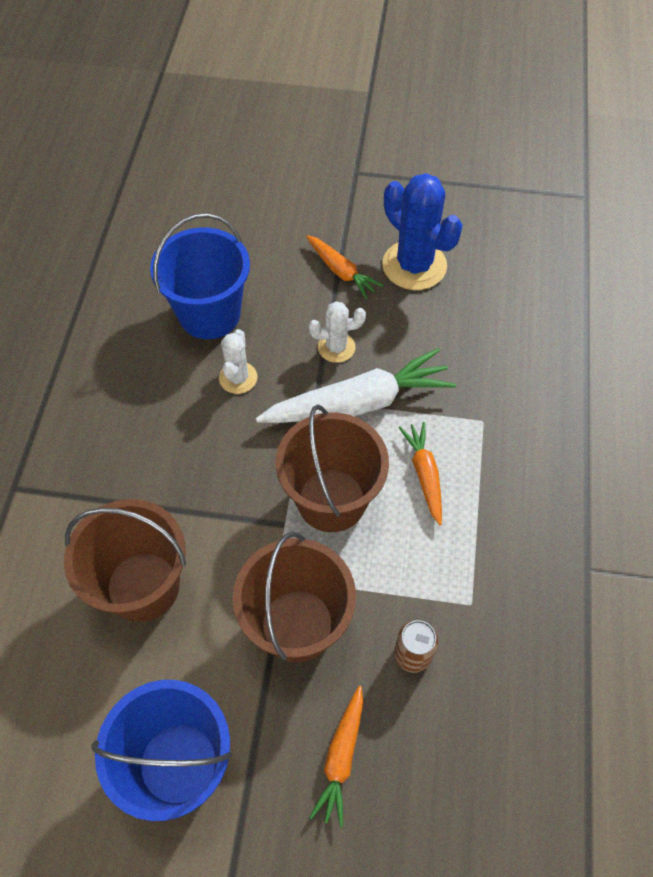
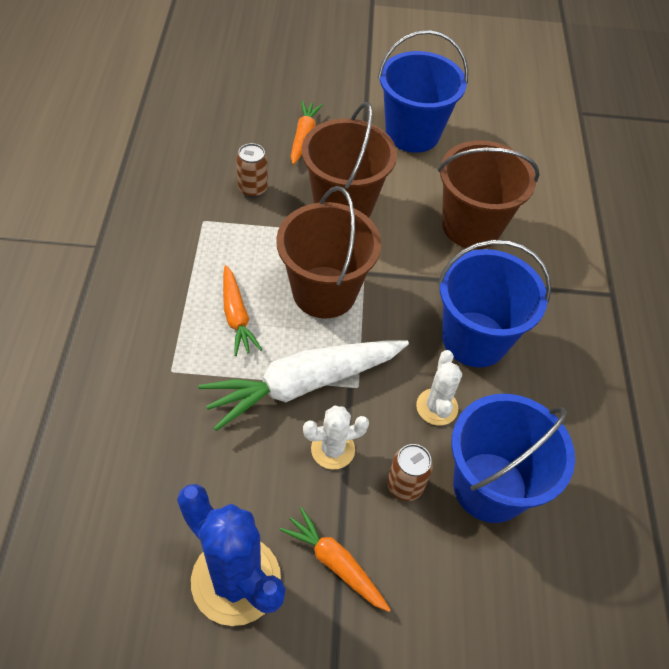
camera: 170 degrees right, 5 degrees down
(183, 441) = (474, 339): none -> blue bucket
(279, 318) = (405, 485): none -> brown can

